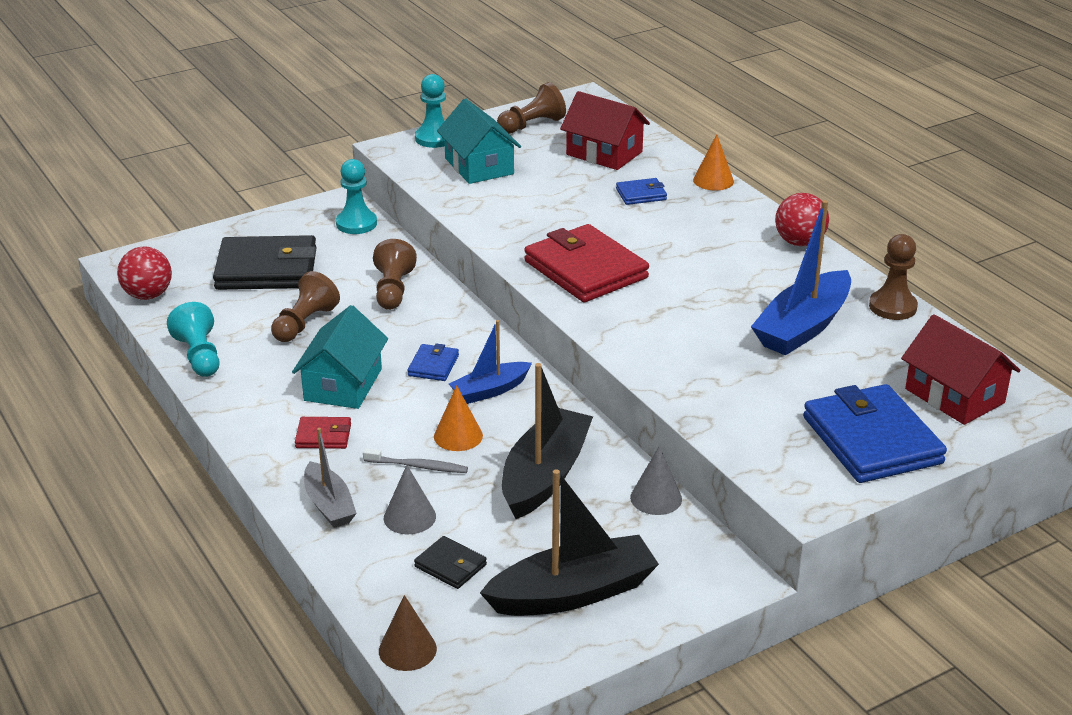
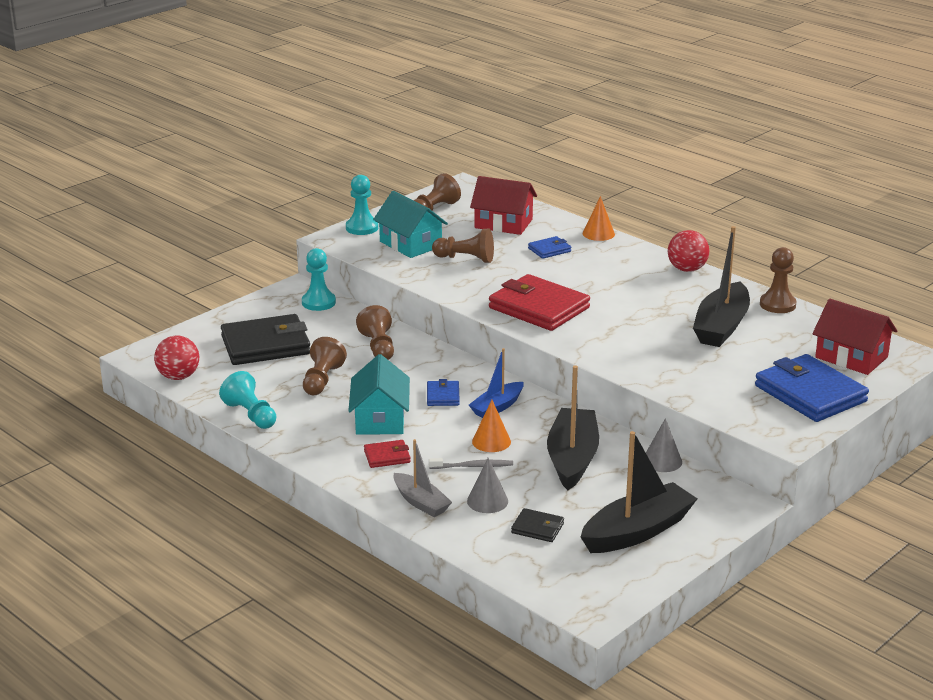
camera: 15 degrees left, 5 degrees down
(407, 649) = (538, 587): brown cone -> none
(533, 193) = (466, 259): none -> brown pawn
(803, 327) = (721, 326): blue boat -> black boat

